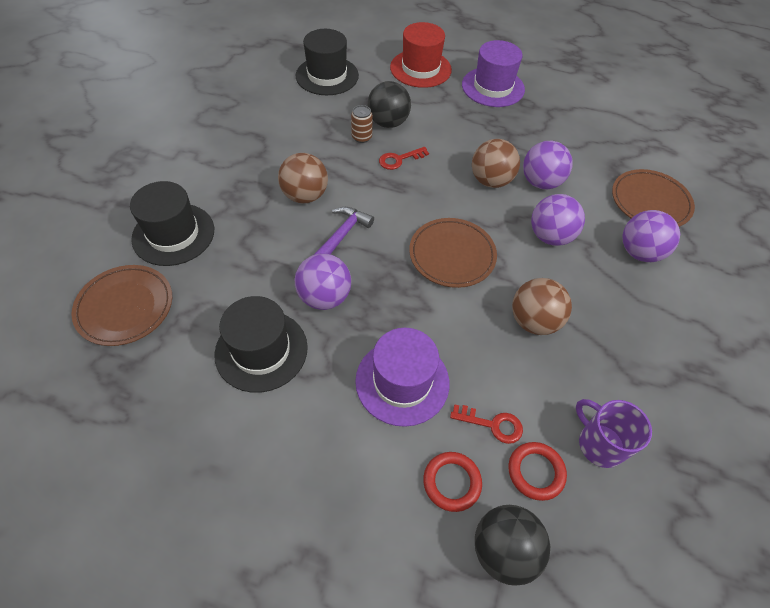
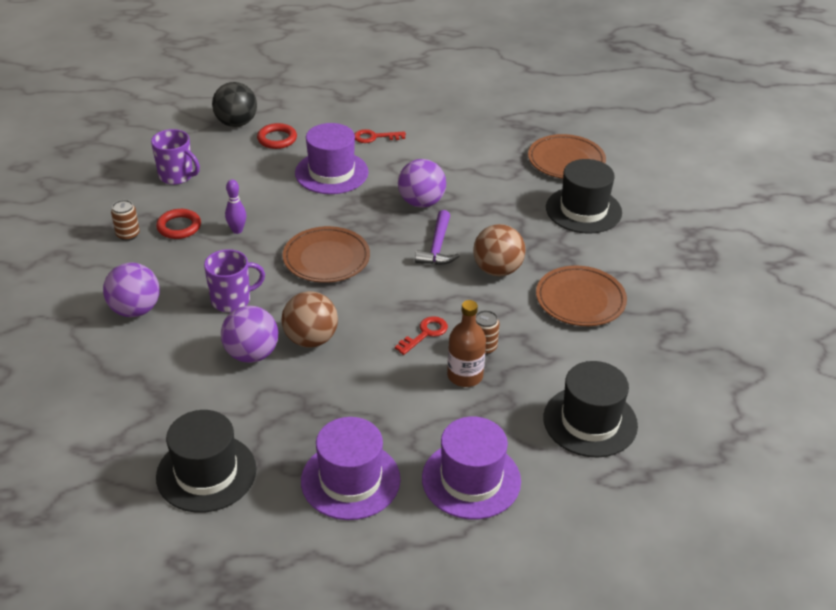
camera: 160 degrees right, 15 degrees down
(261, 350) = (445, 164): black hat -> black hat (206, 473)
(388, 123) = (465, 376): black ball -> brown bottle
(420, 68) = (471, 479): red hat -> purple hat
(492, 424) = (257, 168): red key -> red key (374, 137)
(534, 321) = (237, 230): brown ball -> purple bowling pin
(535, 472) = (221, 154): red ring -> red ring (179, 227)
(550, 236) = (232, 300): purple ball -> purple mug
(650, 202) = (117, 367): brown plate -> brown plate (580, 300)
(655, 353) = (128, 235): none -> brown can

